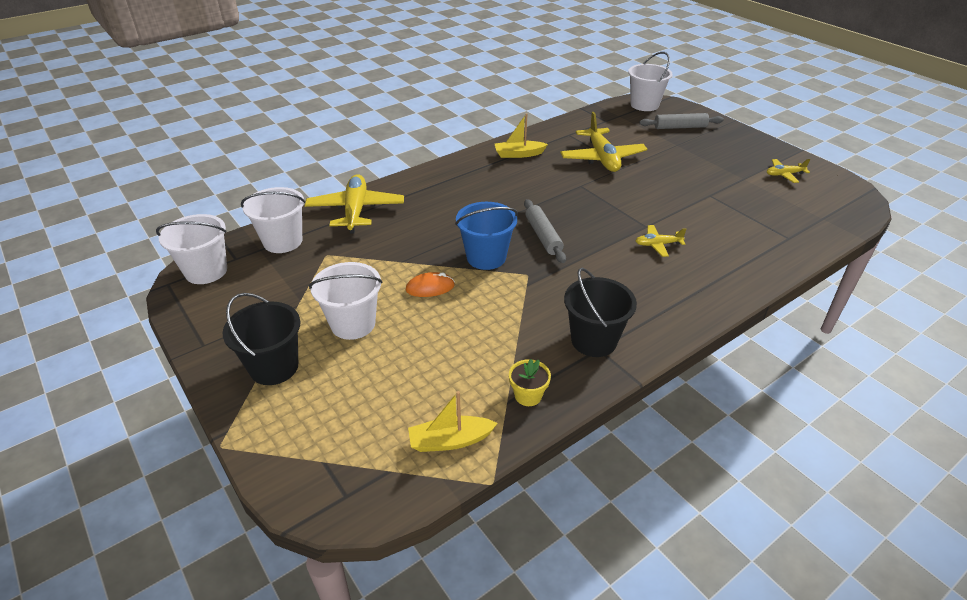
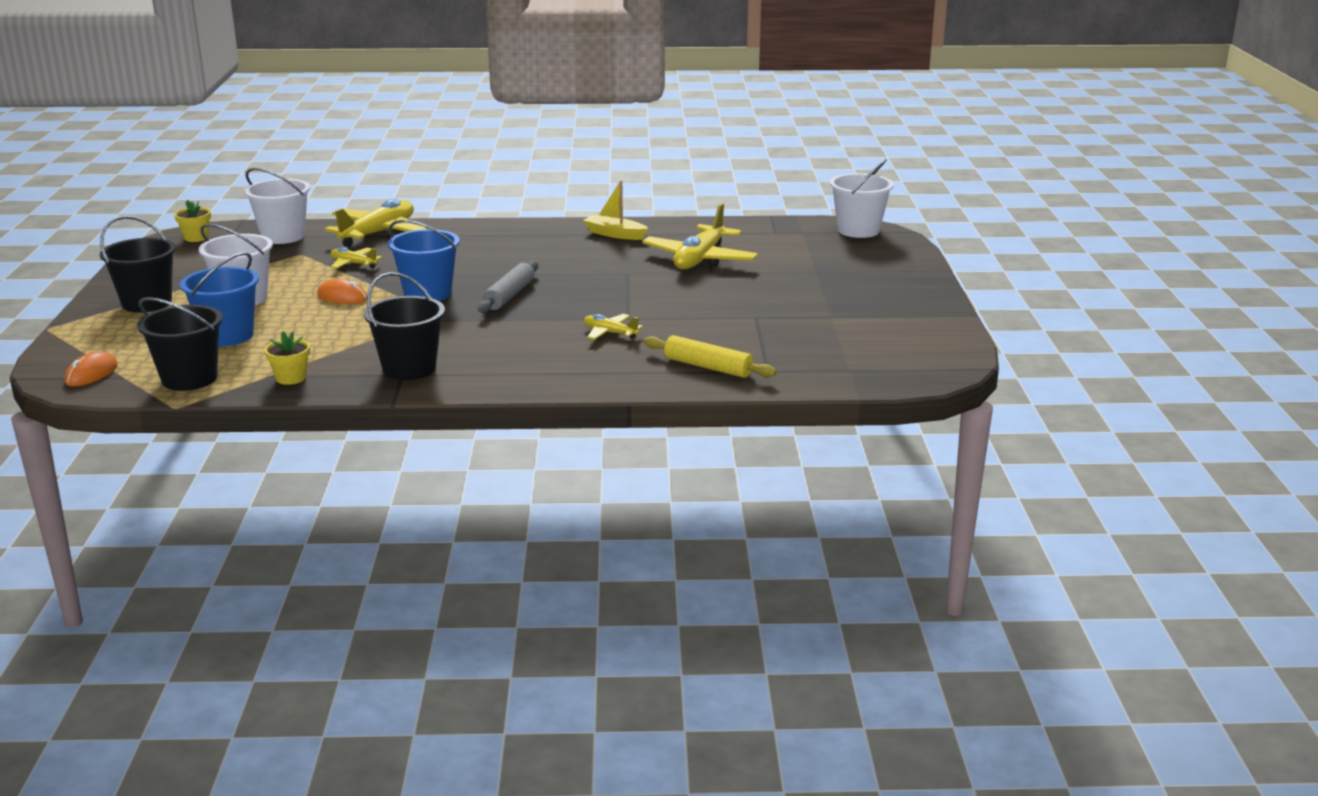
camera: 35 degrees right, 15 degrees down
(206, 271) = (196, 238): white bucket -> yellow flower pot
(353, 483) = (91, 374): none -> orange mouse
(405, 373) = (227, 336): none -> blue bucket
(450, 441) = (189, 379): yellow boat -> black bucket
(680, 127) = (857, 259): grey rolling pin -> none
(756, 250) = (708, 367): none -> yellow rolling pin
(784, 174) = (892, 327): yellow plane -> yellow plane (353, 264)

